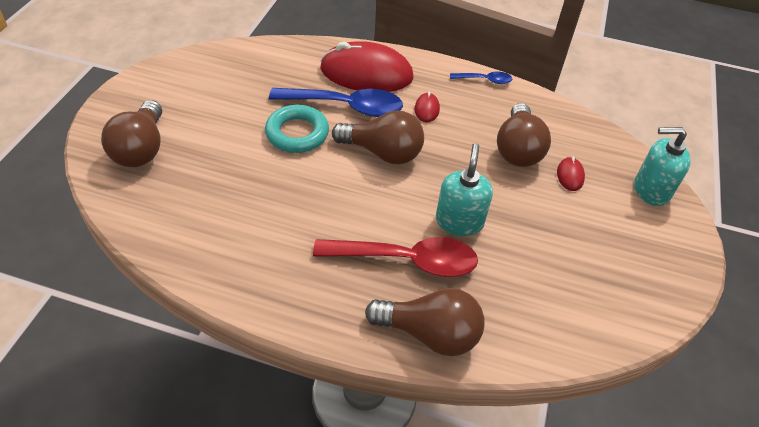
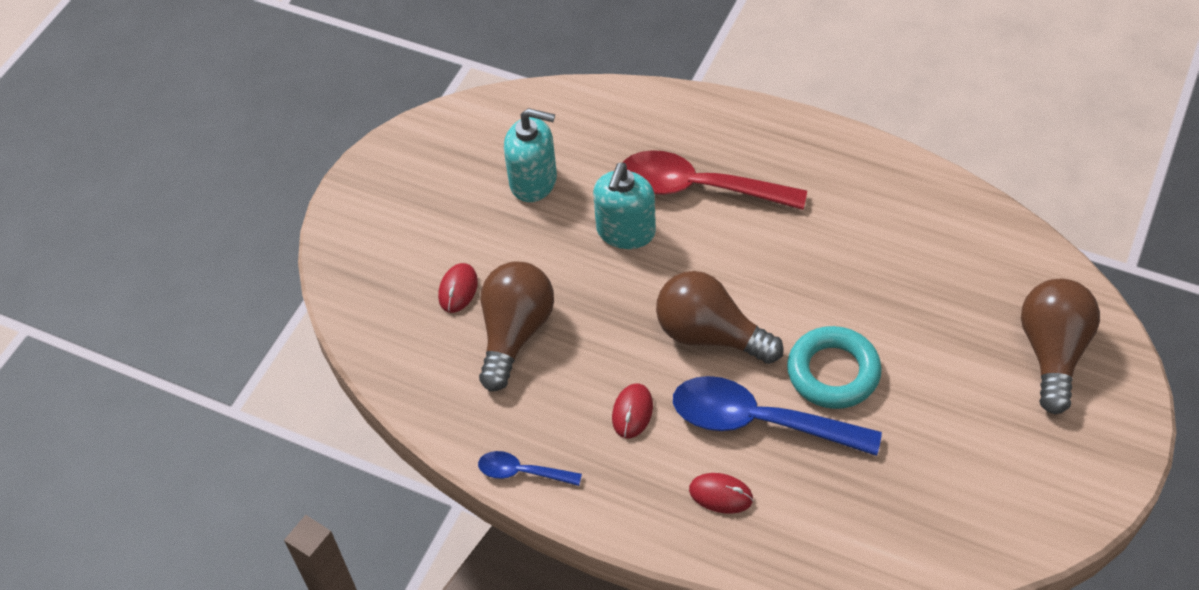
camera: 165 degrees left, 5 degrees up
(366, 73) = (721, 495): red mouse -> red mouse, size x0.41
(430, 334) = (685, 115): brown light bulb -> none
(651, 190) = (359, 264): turquoise soap dispenser -> turquoise soap dispenser (533, 181)

